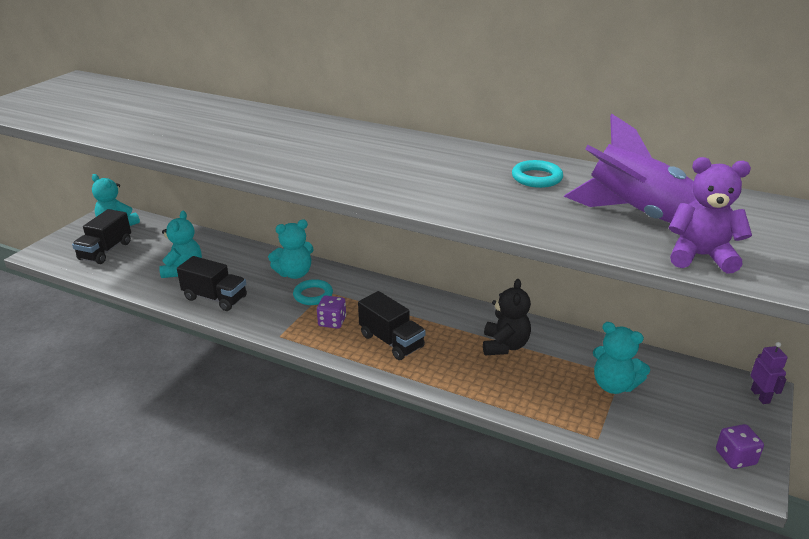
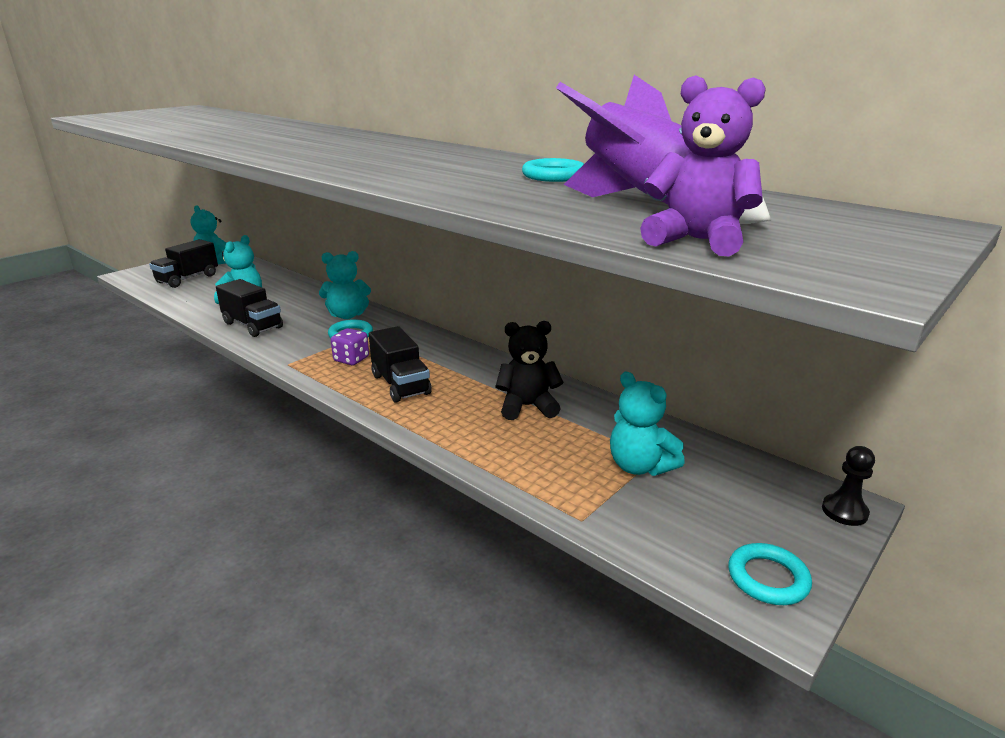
camera: 15 degrees right, 5 degrees down
(504, 346) = (527, 406): black teddy bear -> black teddy bear turned 120 degrees counterclockwise
(735, 457) = (768, 578): purple dice -> turquoise ring
(760, 396) = (844, 511): purple robot -> black pawn

